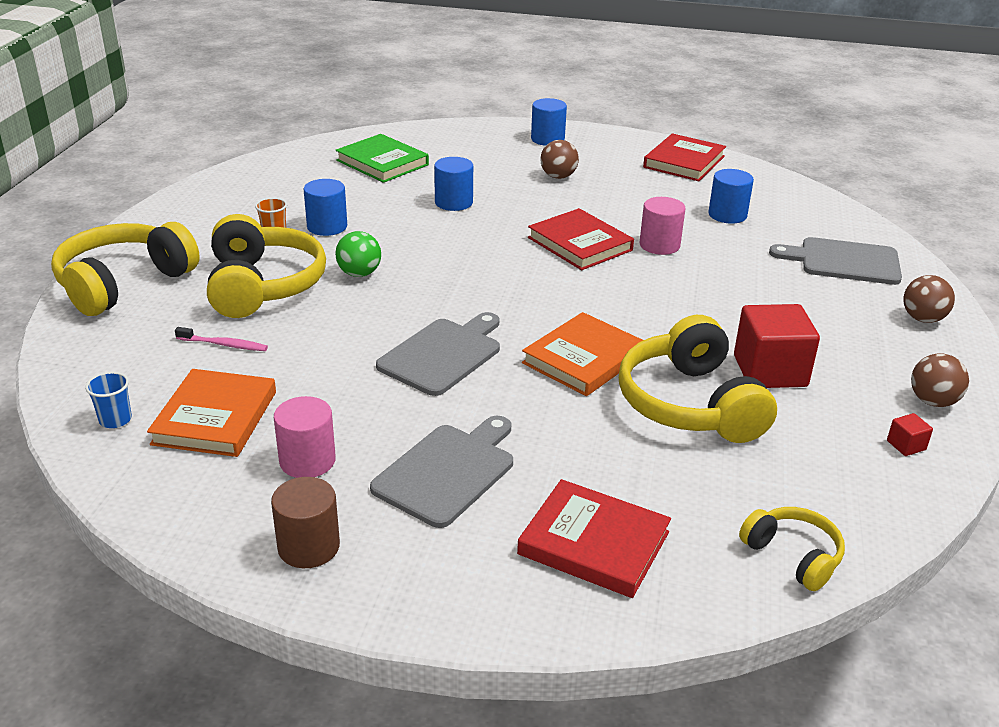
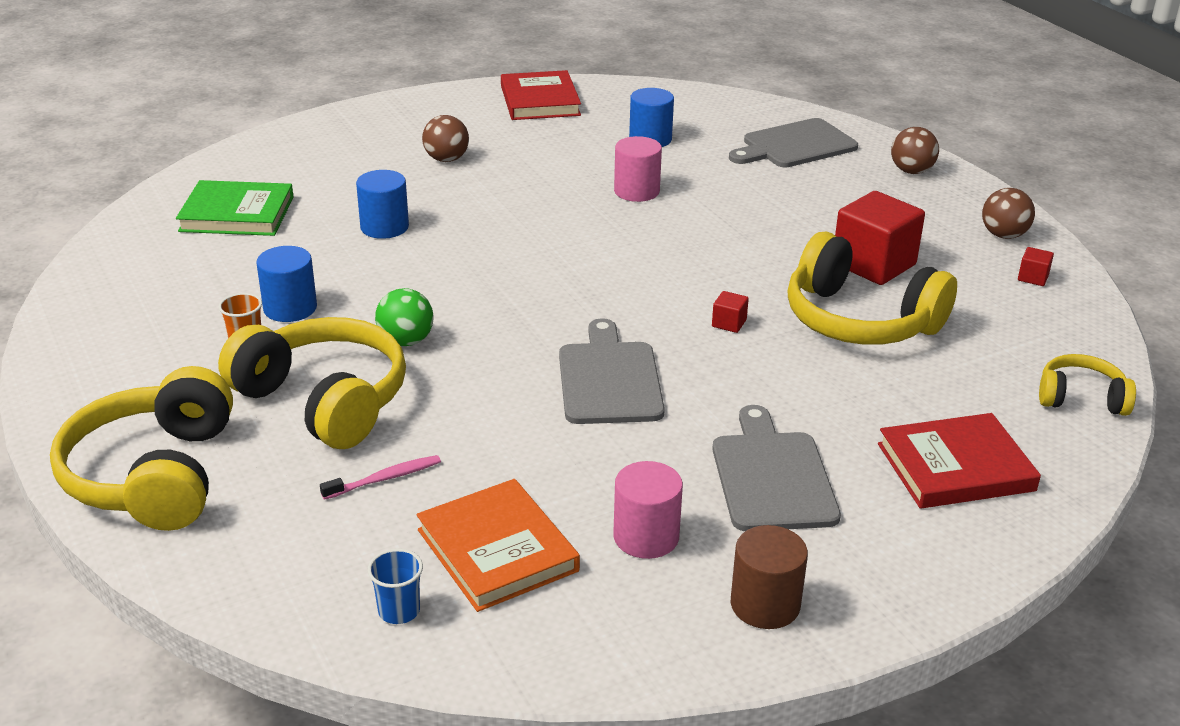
camera: 40 degrees left, 0 degrees up
(547, 139) = (376, 123): blue cylinder -> none
(580, 244) = (568, 219): red book -> none
(584, 359) = (729, 323): orange book -> red cube

